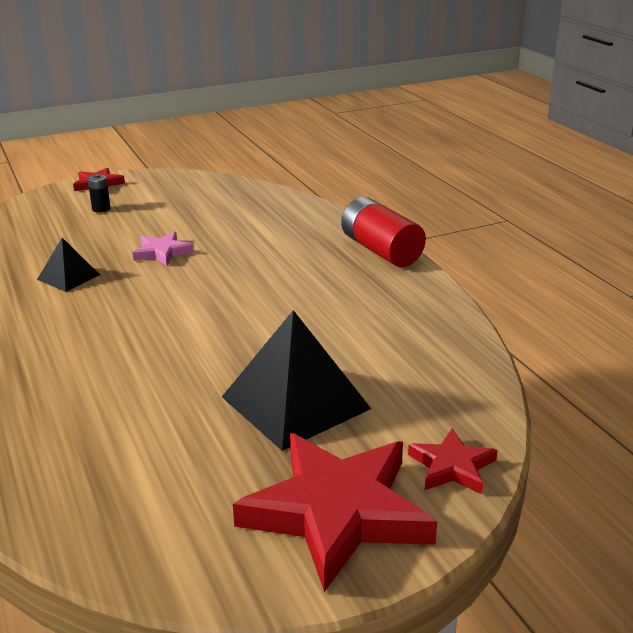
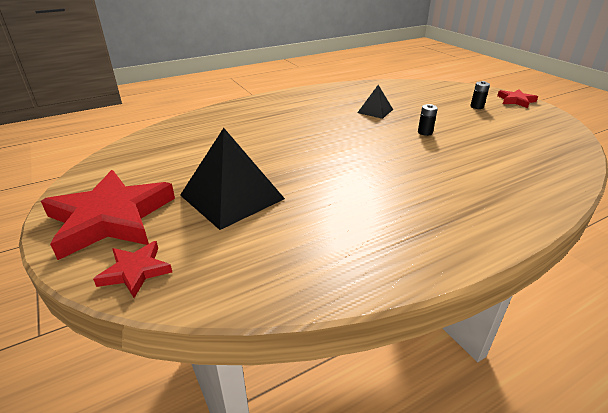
camera: 85 degrees right, 5 degrees up
(162, 252) = (425, 132): pink star -> black battery
(381, 251) = (499, 231): red battery -> none

